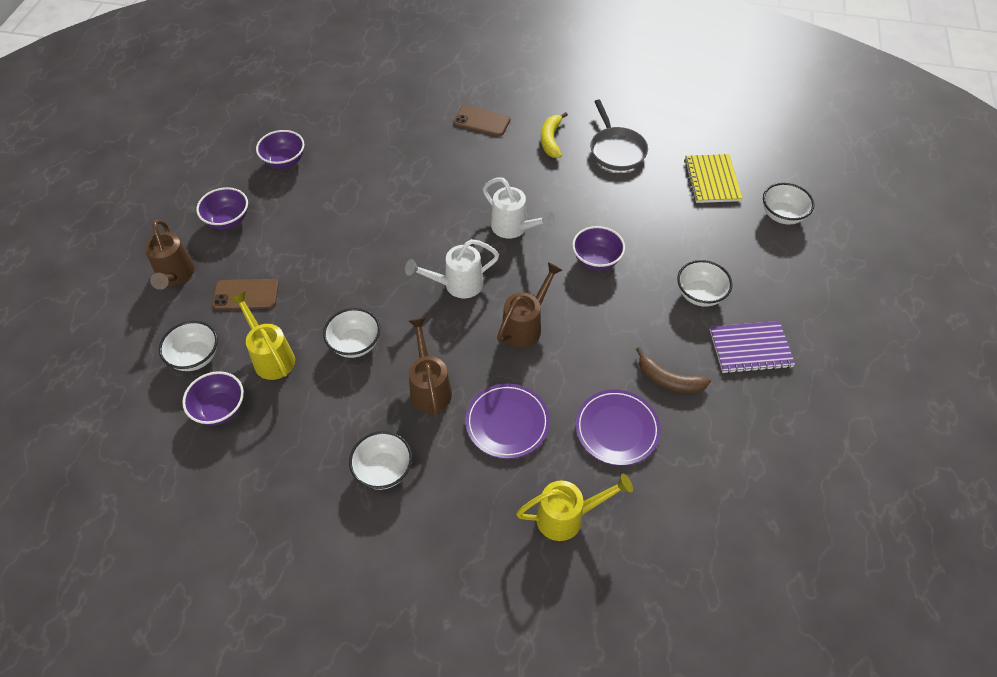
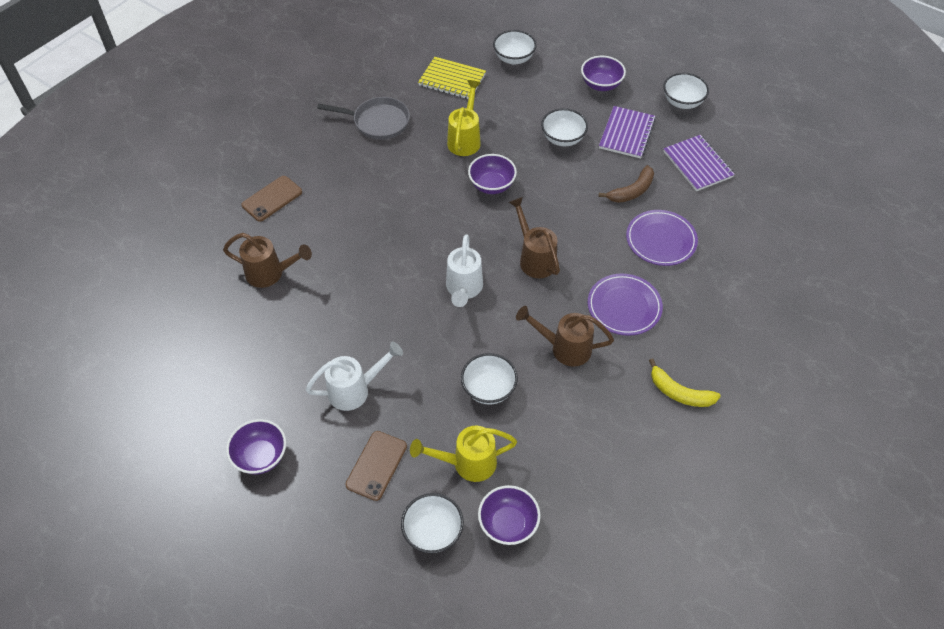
camera: 65 degrees left, 0 degrees up
(175, 276) = (311, 527): brown watering can -> brown watering can (270, 273)
(284, 161) = (208, 380): purple bowl -> purple bowl (601, 85)
(383, 470) = (632, 409): white bowl -> white bowl (682, 102)
(514, 228) = (423, 225): white watering can -> white watering can (355, 390)
(551, 140) = (334, 159): yellow banana -> yellow banana (679, 393)
(567, 517) = (723, 300): yellow watering can -> yellow watering can (465, 139)
(754, 432) = (697, 164): none -> purple notebook

